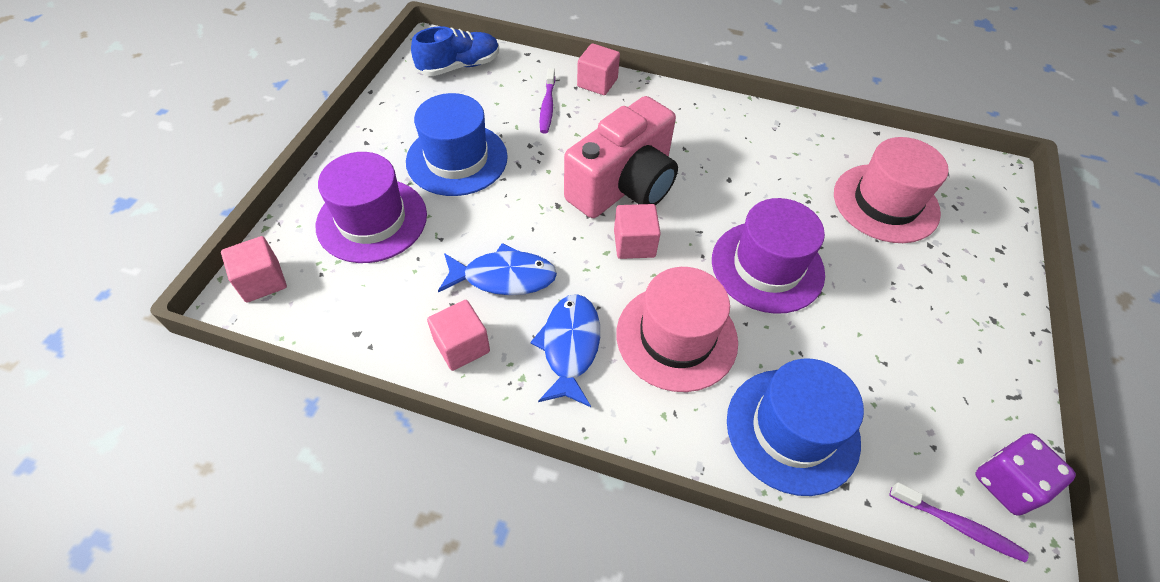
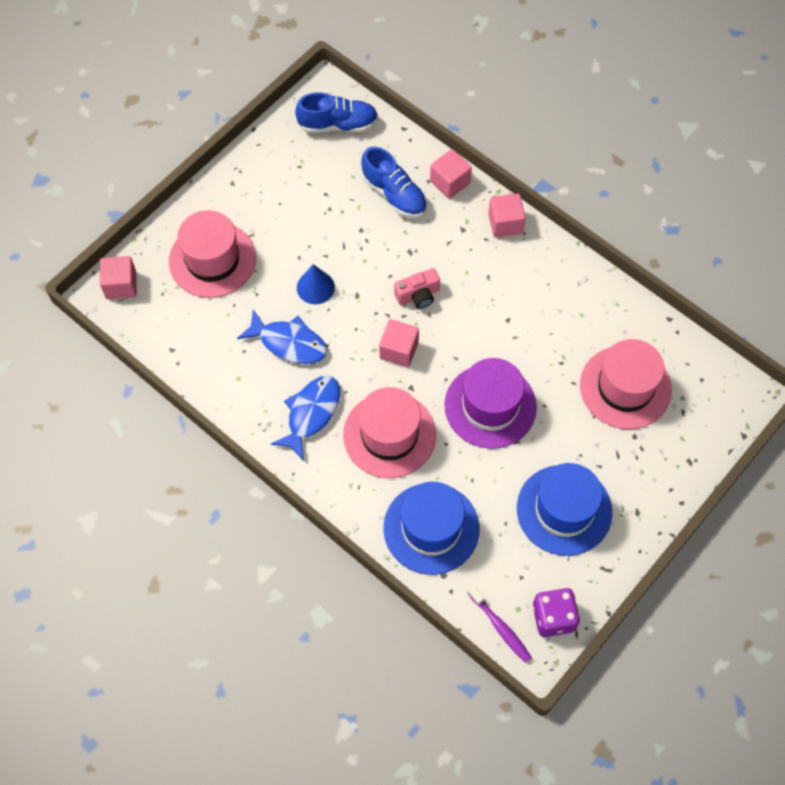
camera: 25 degrees right, 10 degrees up
(372, 220) = (212, 260): purple hat -> pink hat
(457, 159) = (297, 224): blue hat -> blue hat (564, 510)
(462, 346) = (238, 385): pink cube -> pink cube (505, 223)
(507, 211) = (315, 287): none -> blue cone
(547, 106) = (394, 194): purple toothbrush -> blue shoe
(624, 185) = (418, 295): pink camera -> pink camera, size x0.44

